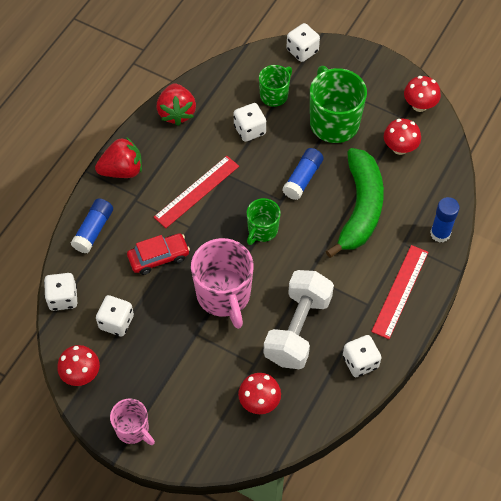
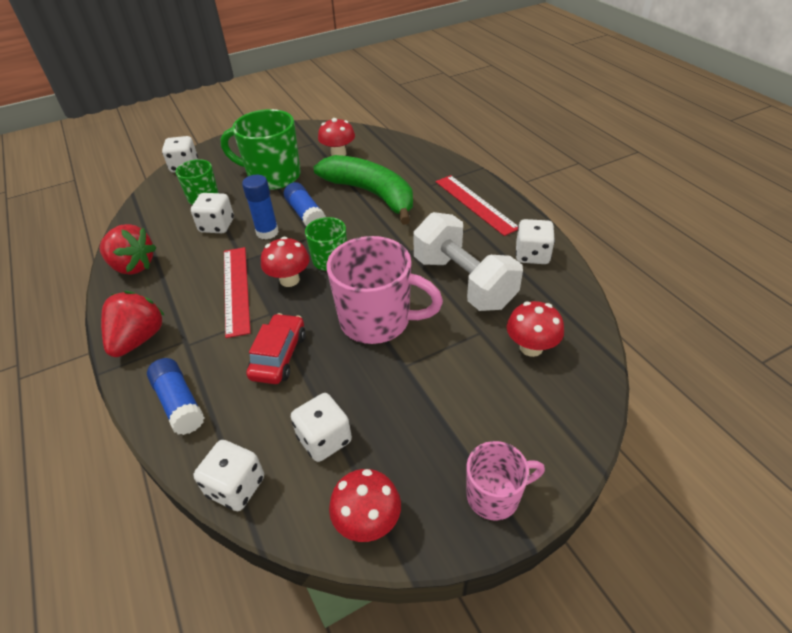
camera: 55 degrees left, 15 degrees down
(419, 105) = (312, 132): red mushroom -> red mushroom (289, 280)
(440, 233) = (438, 164): blue glue stick -> blue glue stick (267, 232)

